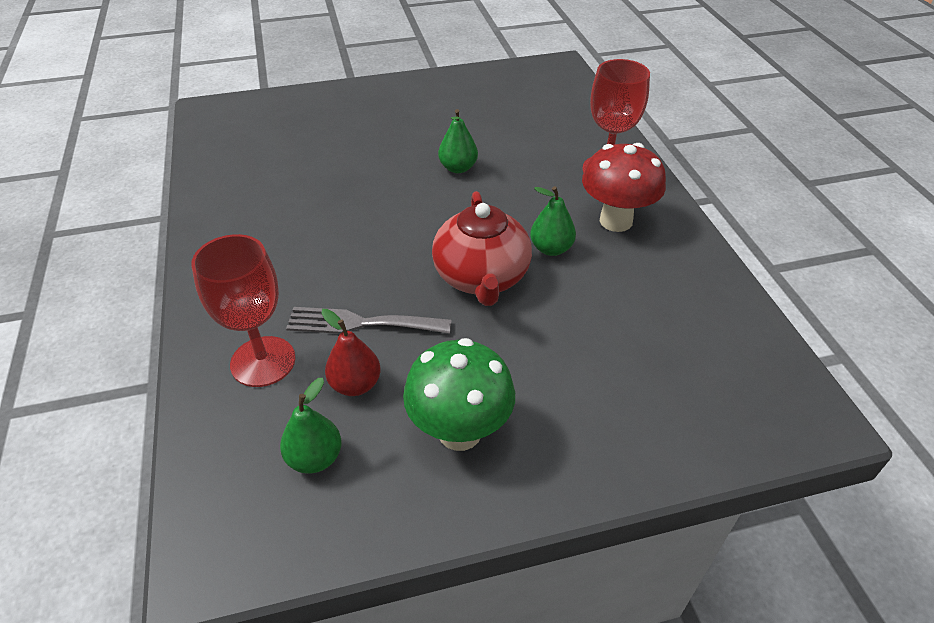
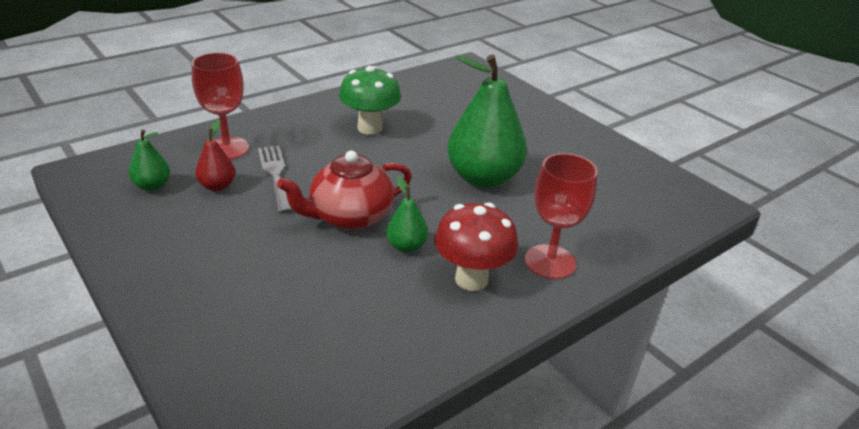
camera: 65 degrees right, 10 degrees down
(458, 168) = (483, 178): green pear -> green pear, size x2.15
(459, 432) = (185, 237): green mushroom -> green mushroom (369, 128)

